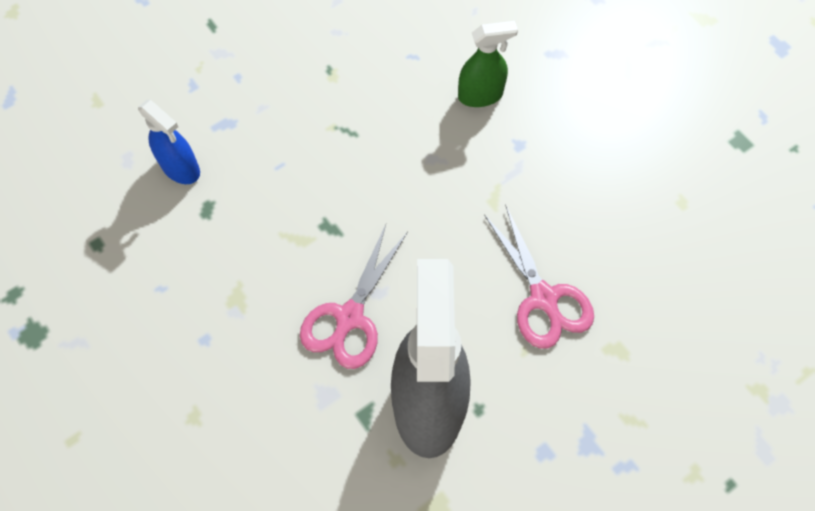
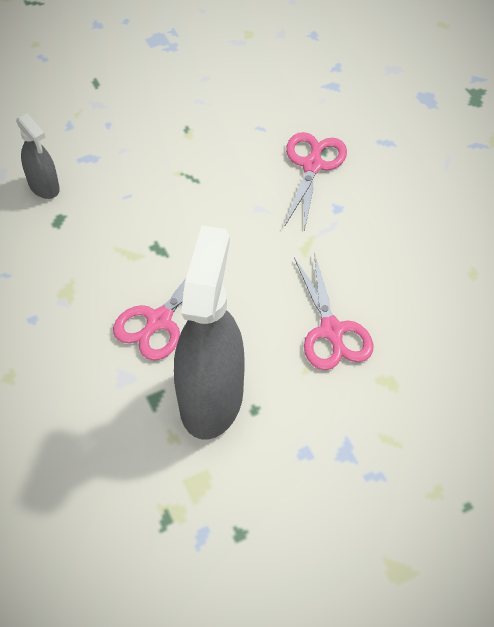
camera: 10 degrees right, 10 degrees down
(181, 168) = (44, 186): blue spray bottle -> grey spray bottle
(480, 95) = (312, 165): green spray bottle -> pink scissors

